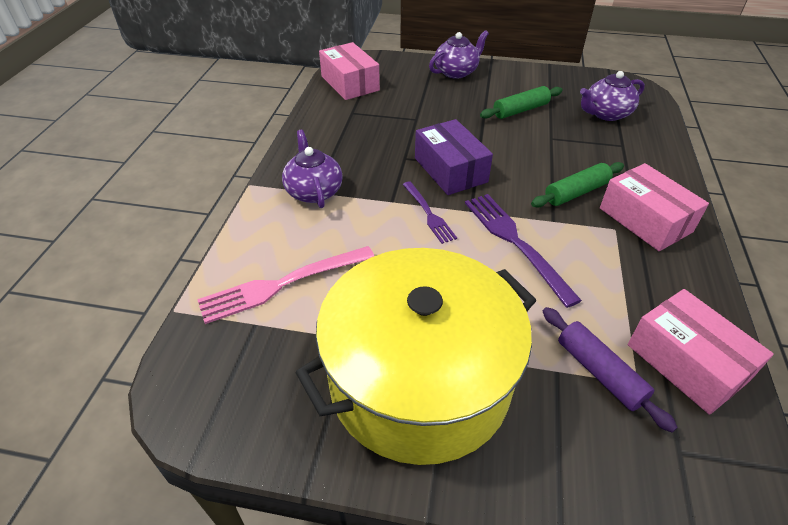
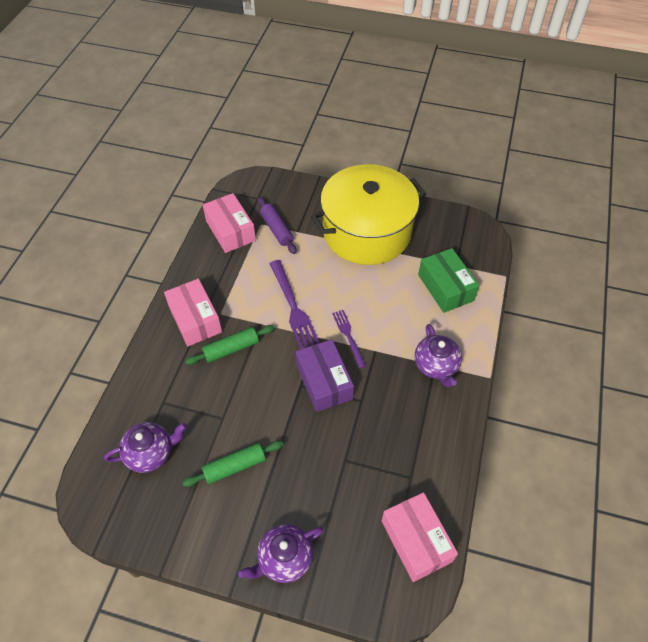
camera: 175 degrees left, 10 degrees up
(282, 285) = (445, 287): pink fork -> green box

